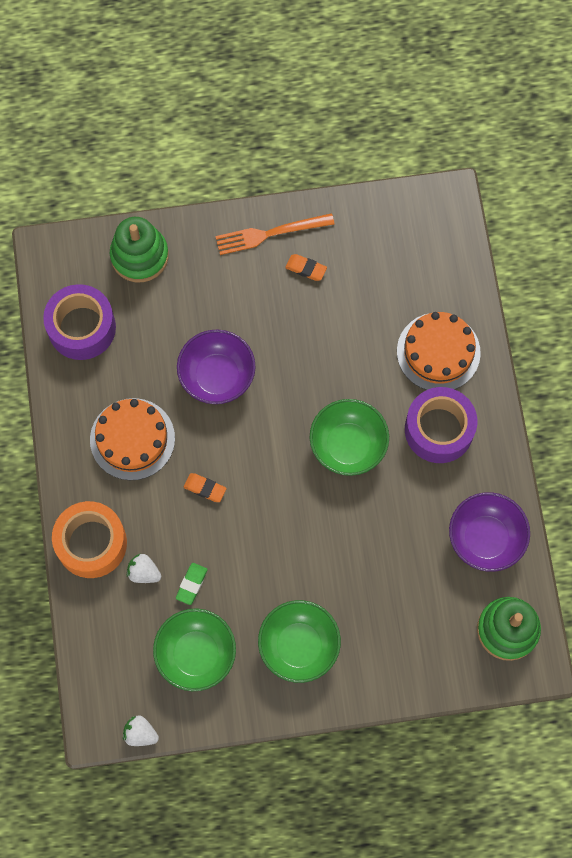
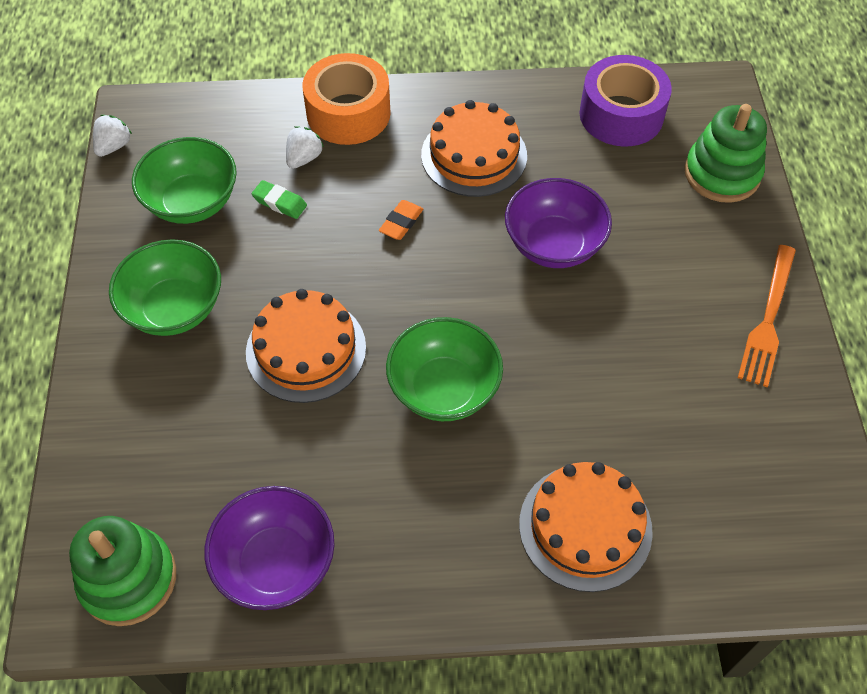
camera: 95 degrees right, 15 degrees down
(270, 233) = (768, 319): orange fork -> orange fork turned 150 degrees counterclockwise
(306, 269) = (716, 358): orange eraser -> none
(325, 543) = (306, 350): none -> orange cake
(439, 430) = (457, 514): purple tape -> none

